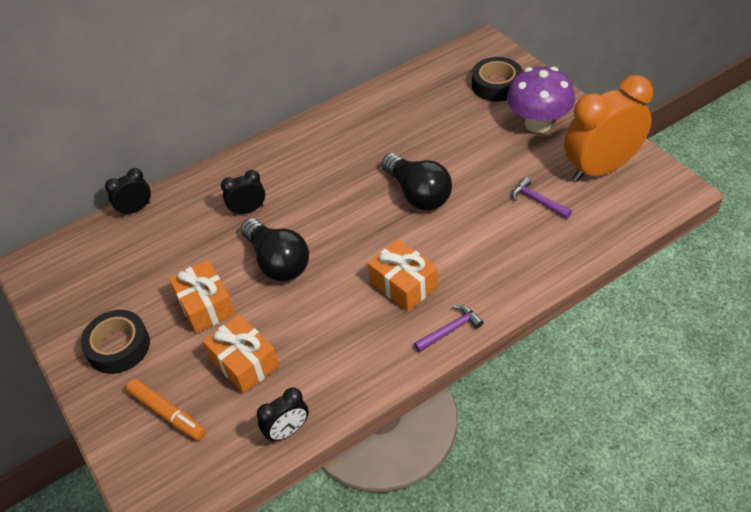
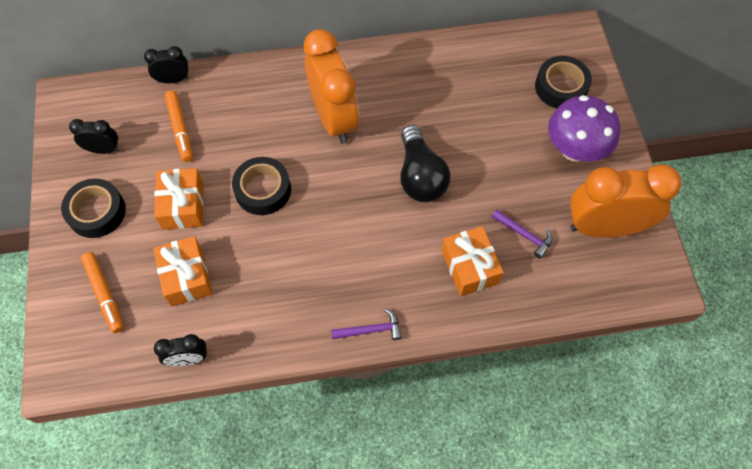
camera: 20 degrees right, 15 degrees up
(166, 245) = (180, 129): none -> orange marker
(248, 210) = (265, 124): black clock -> black clock (103, 149)
(277, 262) = (263, 190): black light bulb -> black tape
(311, 181) = (334, 118): none -> orange clock
(403, 284) = (356, 265): orange gift -> orange gift (469, 267)
(537, 201) = (524, 235): purple hammer -> purple hammer turned 150 degrees clockwise

